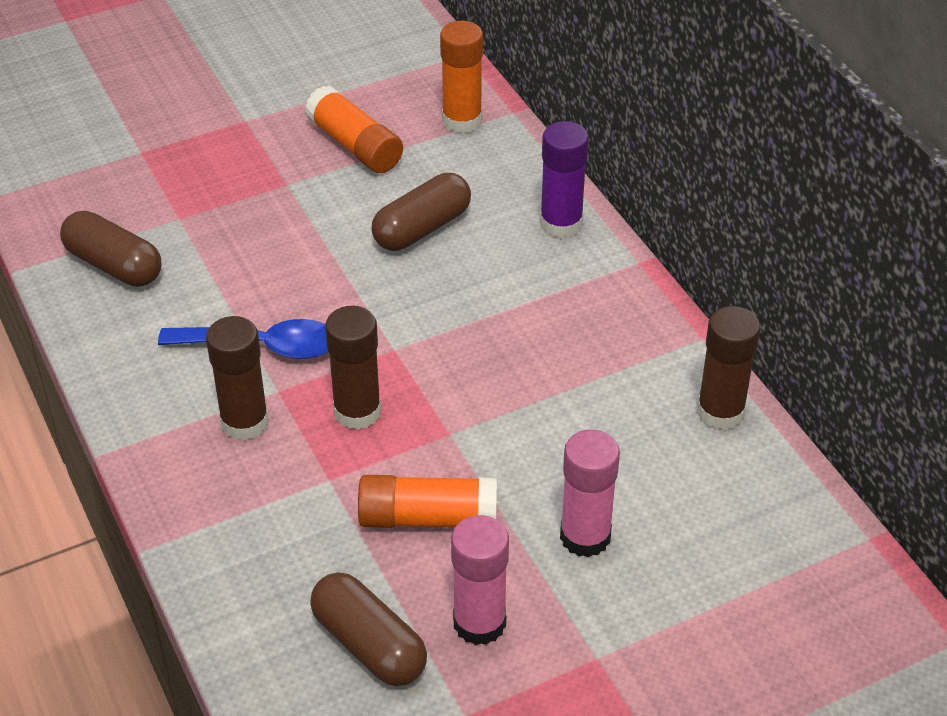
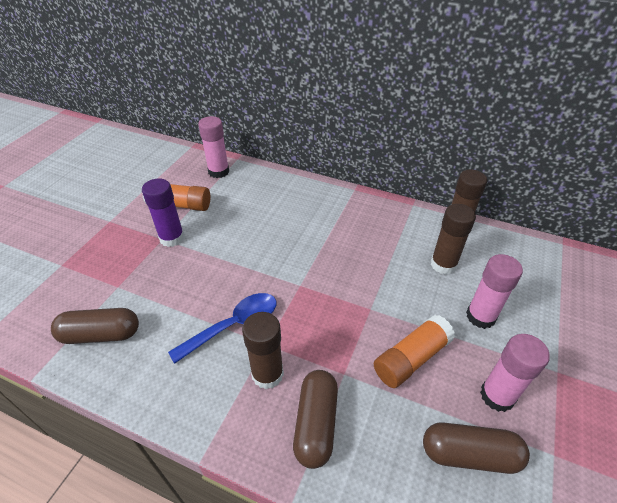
camera: 40 degrees left, 0 degrees up
(357, 411) = (318, 327): brown glue stick -> brown glue stick (443, 264)
(422, 228) = (251, 224): brown capsule -> brown capsule (316, 423)
(462, 120) = (218, 171): orange glue stick -> pink glue stick
(561, 223) = (307, 190): purple glue stick -> purple glue stick (172, 238)

